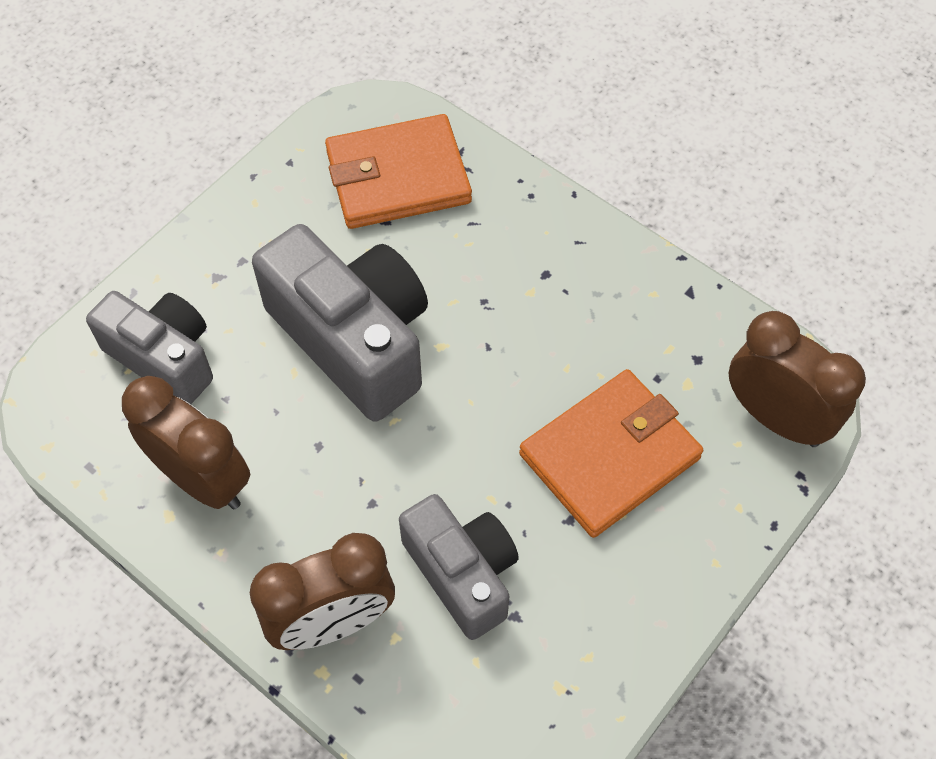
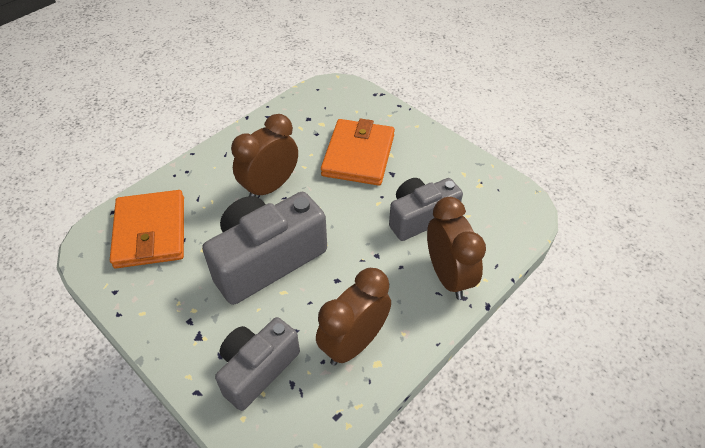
camera: 85 degrees left, 10 degrees down
(609, 456) = (358, 155): orange wallet -> orange wallet turned 45 degrees clockwise
(776, 418) = (345, 97): brown clock -> brown clock (270, 187)

